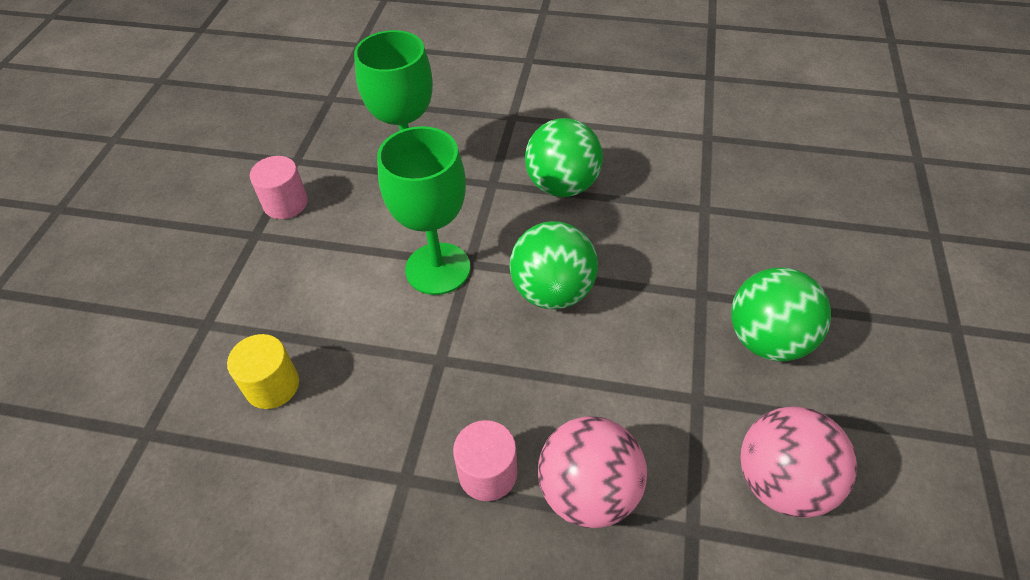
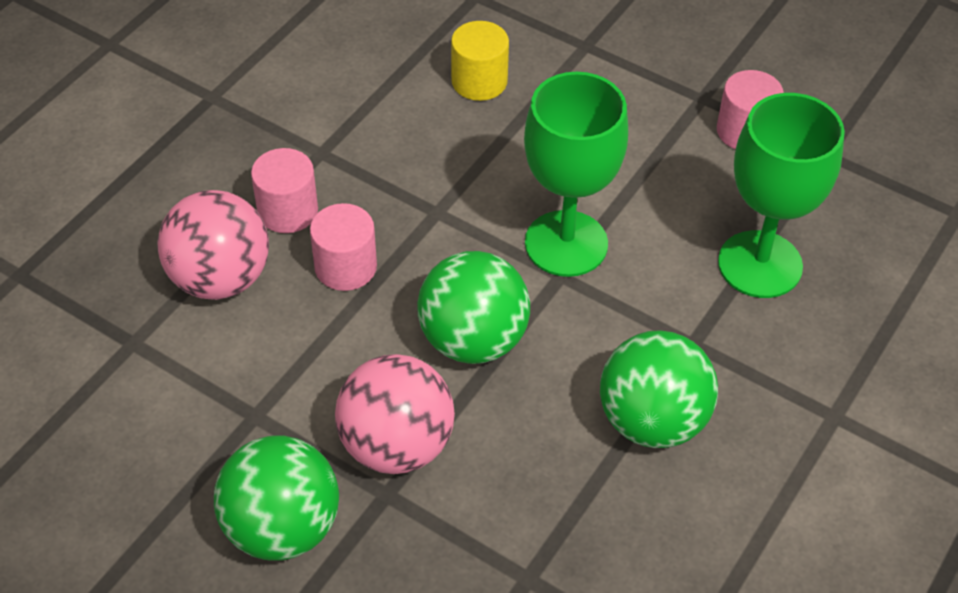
camera: 110 degrees right, 0 degrees up
(527, 399) = (345, 267): none -> pink cylinder
(782, 482) = (122, 440): pink ball -> pink ball (396, 445)

